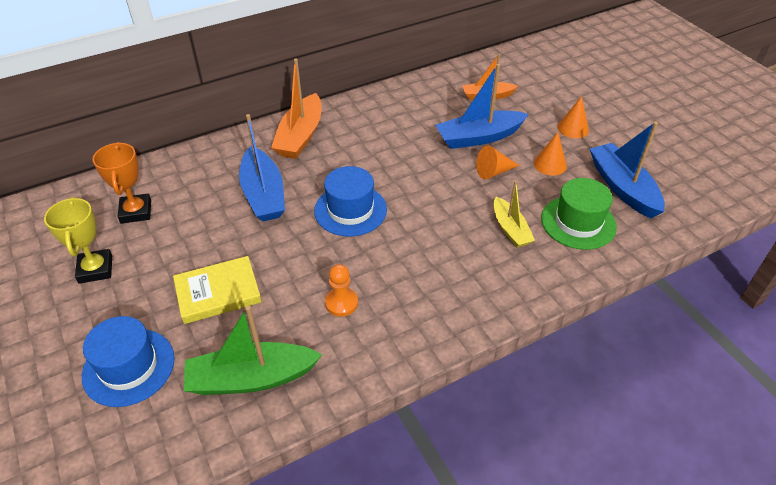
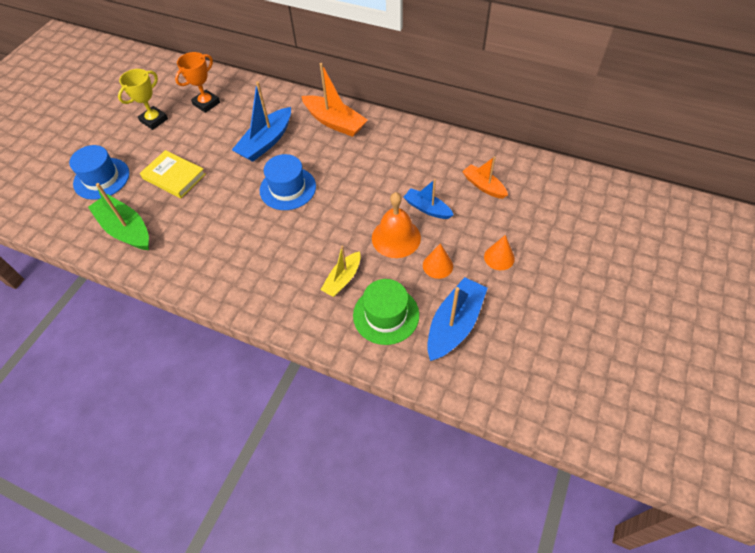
camera: 55 degrees right, 10 degrees up
(300, 136) = (335, 122): orange boat -> orange boat turned 120 degrees counterclockwise
(341, 303) = (206, 233): orange pawn -> none
(479, 137) = (427, 208): blue boat -> blue boat, size x0.62
(493, 172) = (396, 237): orange cone -> orange bell

